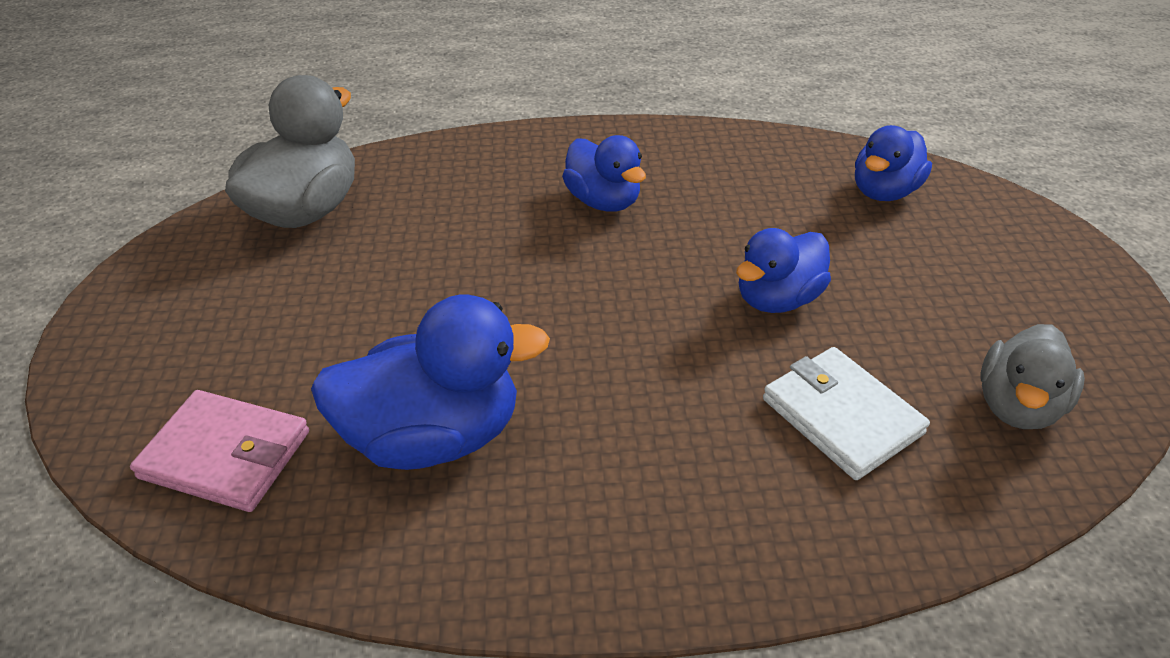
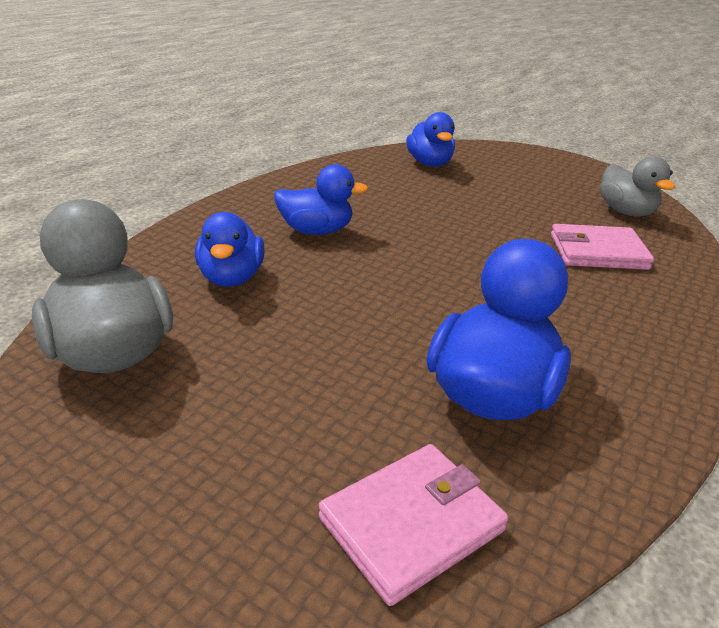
camera: 55 degrees left, 10 degrees down
(777, 299) = (484, 225): blue duck -> blue duck (231, 278)
(841, 416) = (597, 252): white wallet -> pink wallet

